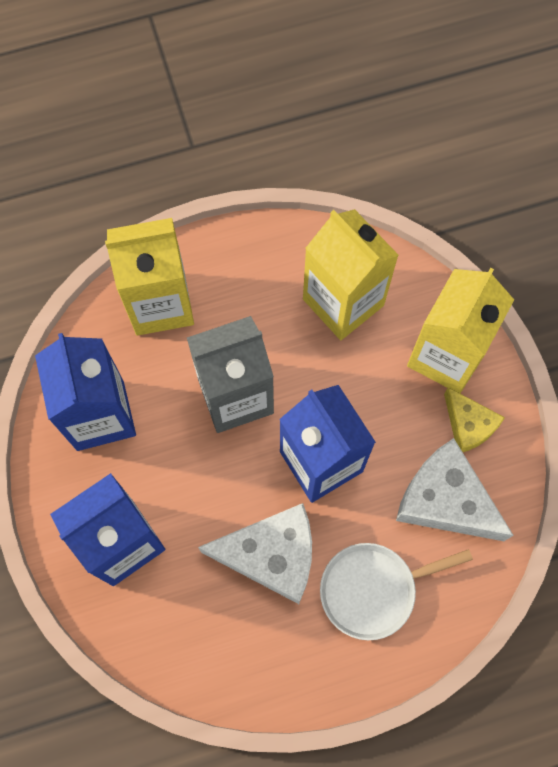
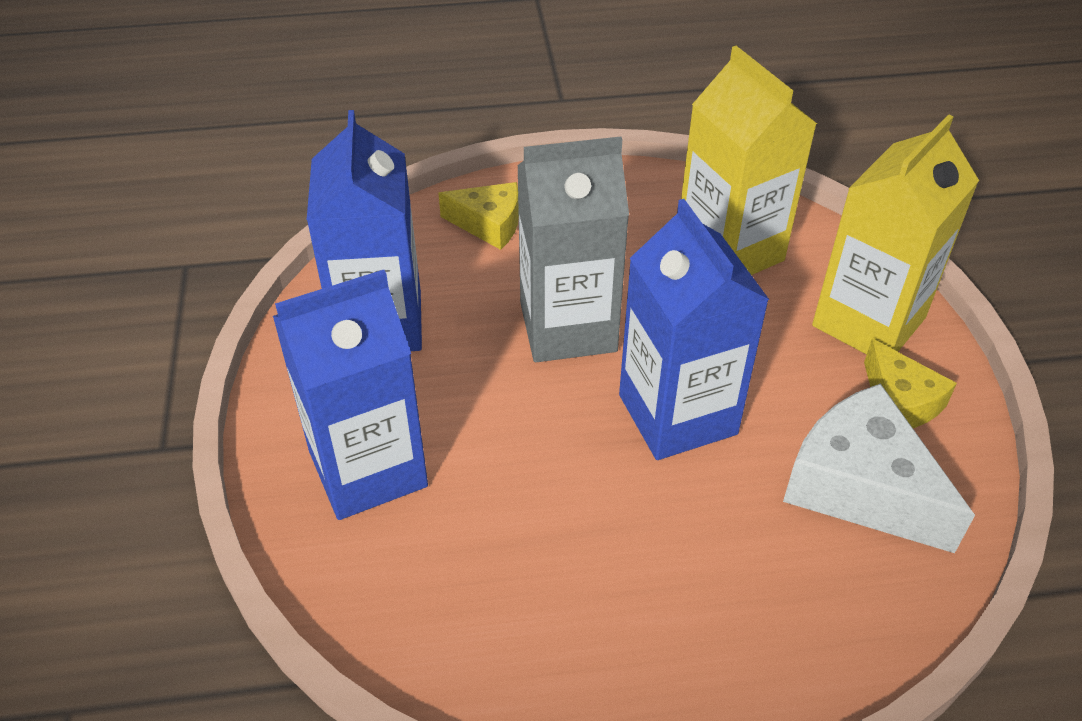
camera: 10 degrees right, 25 degrees down
(160, 303) = (489, 224): yellow carton -> yellow cheese
(271, 555) = (585, 517): white cheese -> none
(373, 589) = (739, 587): white pan -> none

